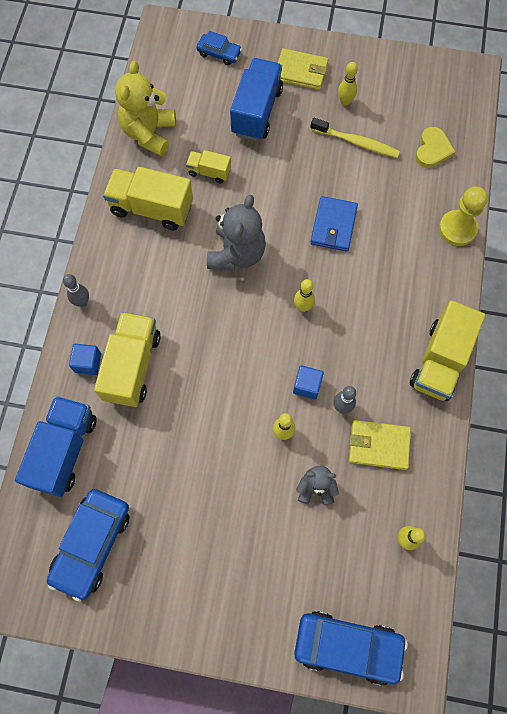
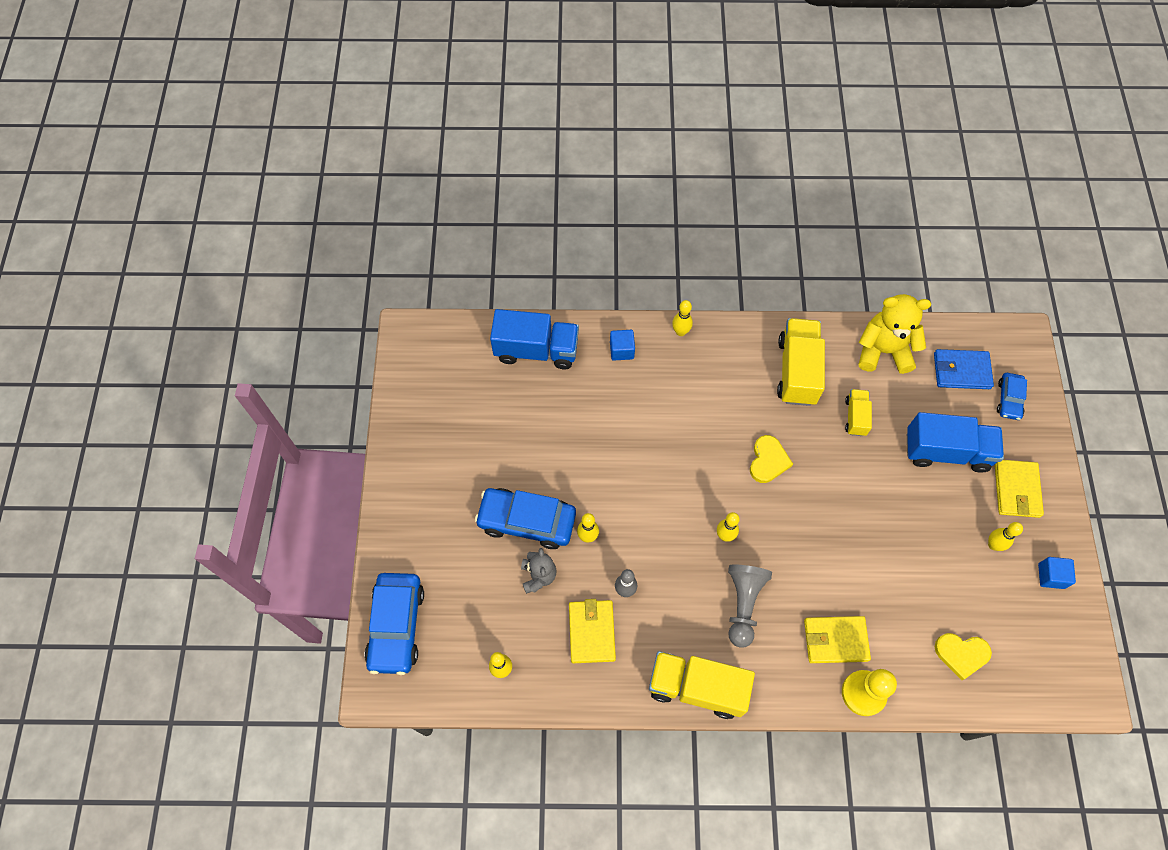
camera: 80 degrees right, 5 degrees down
(82, 302) = (680, 332): grey bowling pin -> yellow bowling pin
(92, 544) = (458, 391): blue car -> blue car (527, 521)
(132, 366) = (626, 388): yellow truck -> none
(237, 254) = (768, 461): grey teddy bear -> yellow heart
(307, 385) = (640, 552): blue cube -> blue cube (1051, 576)
(333, 225) = (828, 554): blue wallet -> blue wallet (961, 371)
(356, 142) = (942, 564): yellow toothbrush -> none
(369, 305) = (743, 604): none -> grey pawn
(410, 239) = (835, 640): none -> yellow wallet

